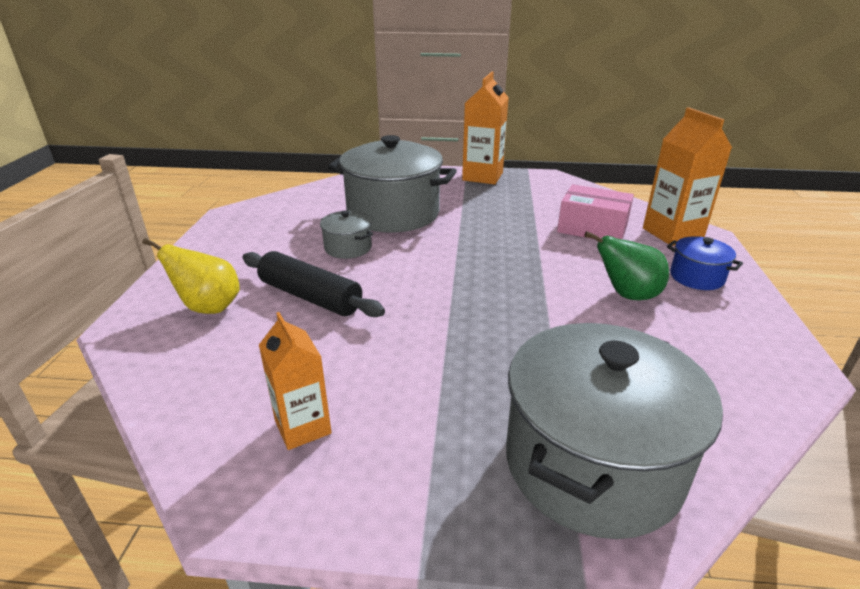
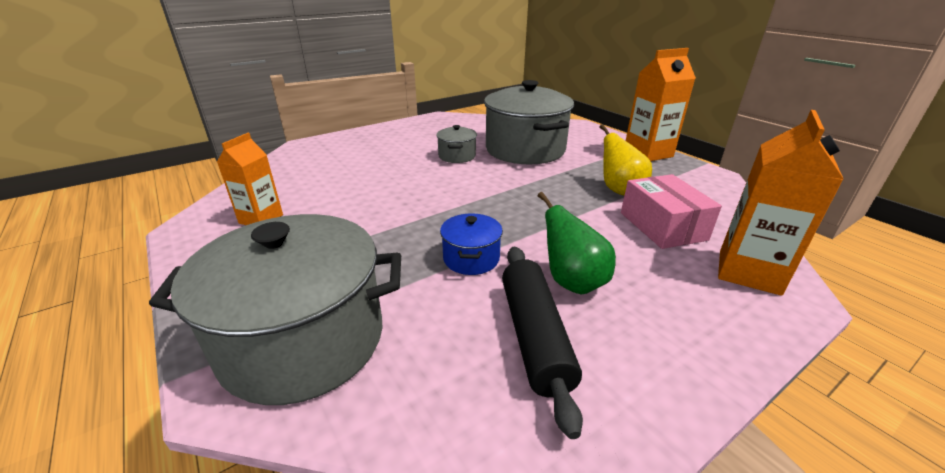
camera: 50 degrees right, 0 degrees up
(209, 307) = (342, 152): yellow pear -> yellow pear (619, 190)
(310, 296) = (387, 169): black rolling pin -> black rolling pin (535, 336)
(696, 277) = (681, 315): blue pot -> blue pot (471, 258)

